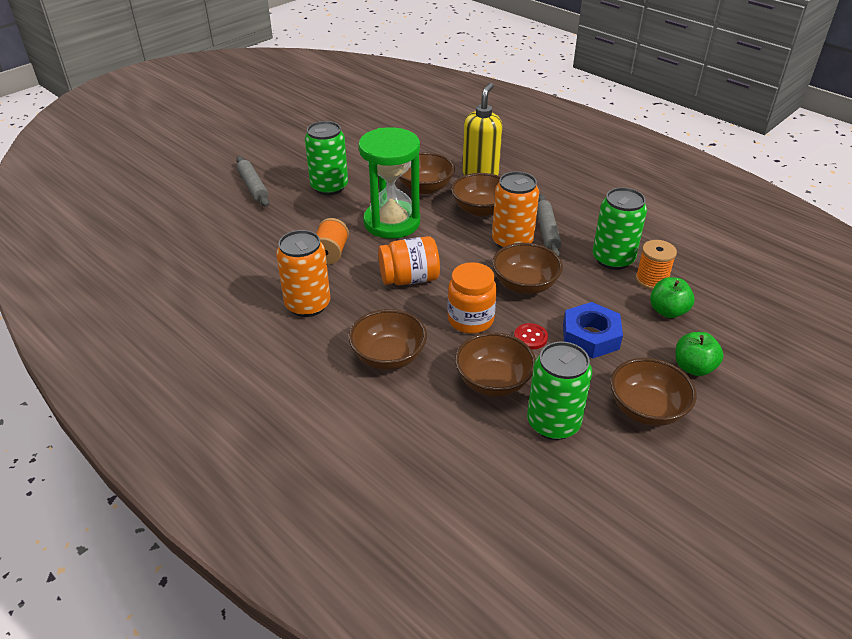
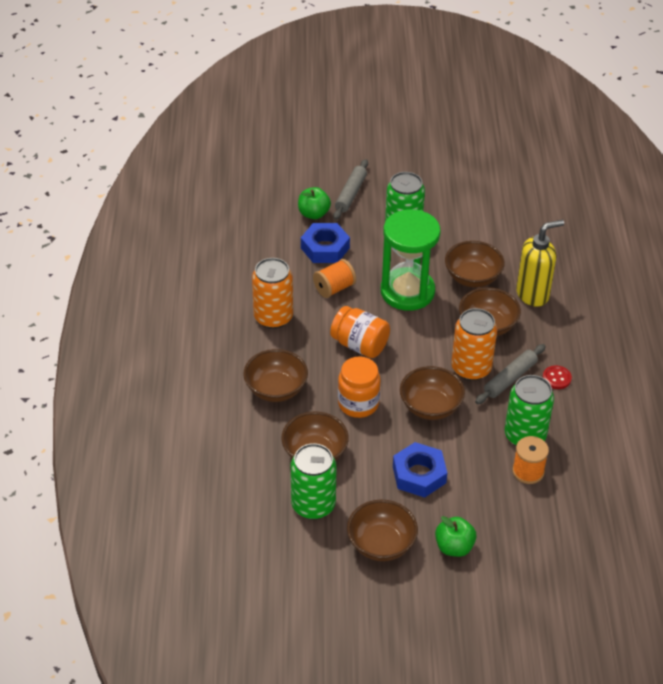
camera: 45 degrees right, 5 degrees up
(283, 231) = (325, 248): none -> blue nut
(530, 337) = (379, 444): red button -> red button (556, 378)
(668, 311) = (501, 501): green apple -> green apple (313, 214)

